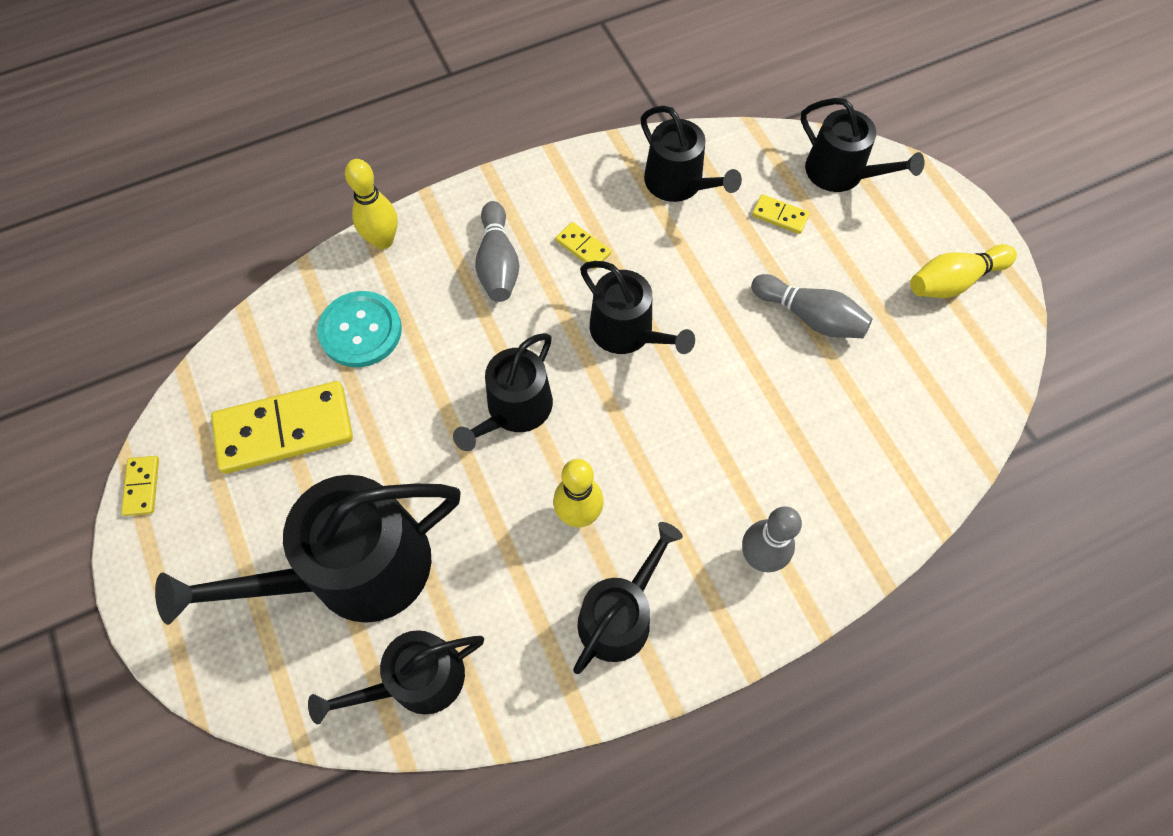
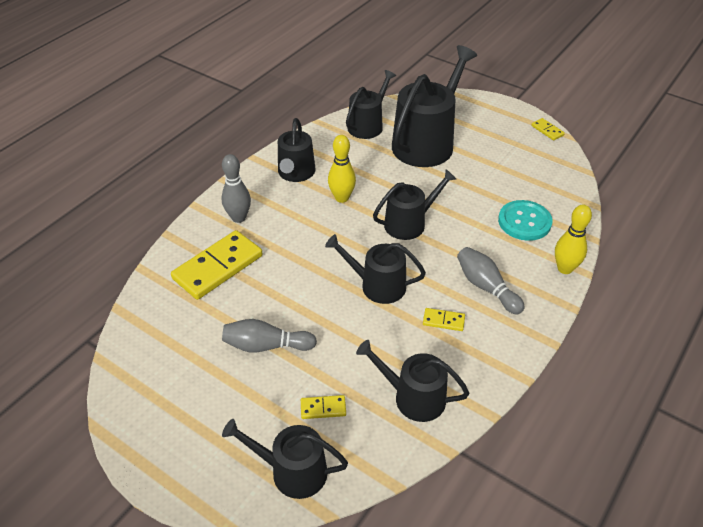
camera: 150 degrees right, 20 degrees down
(284, 429) = (512, 171): yellow domino -> yellow domino (218, 267)
(514, 410) = (409, 223): black watering can -> black watering can turned 60 degrees clockwise
(953, 281) = (169, 419): yellow bowling pin -> none

